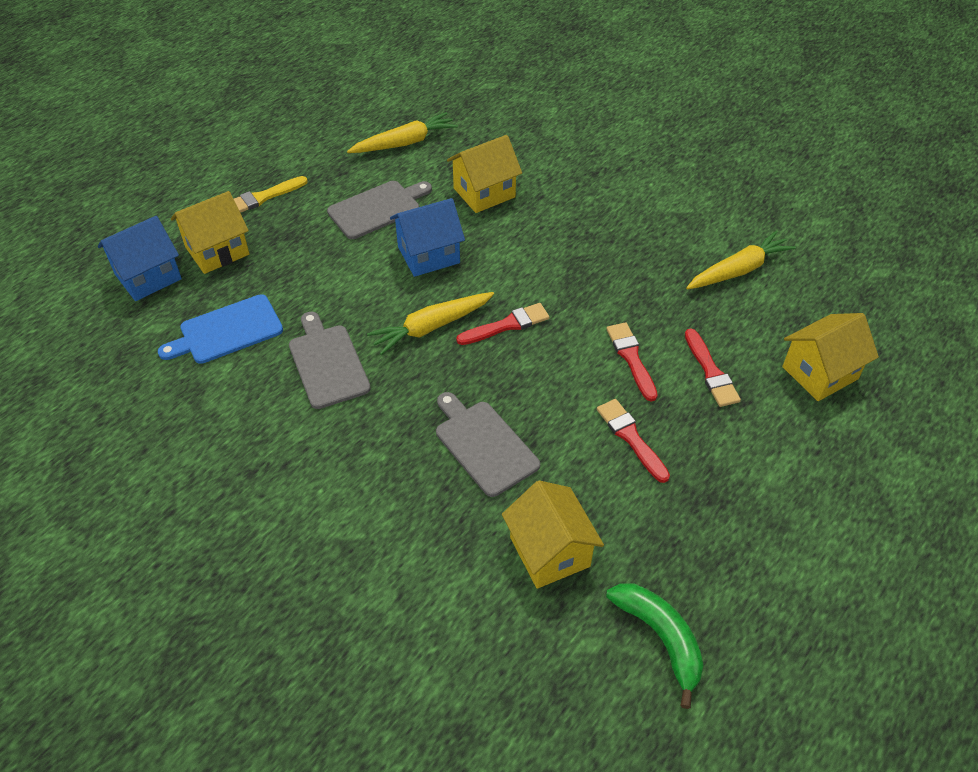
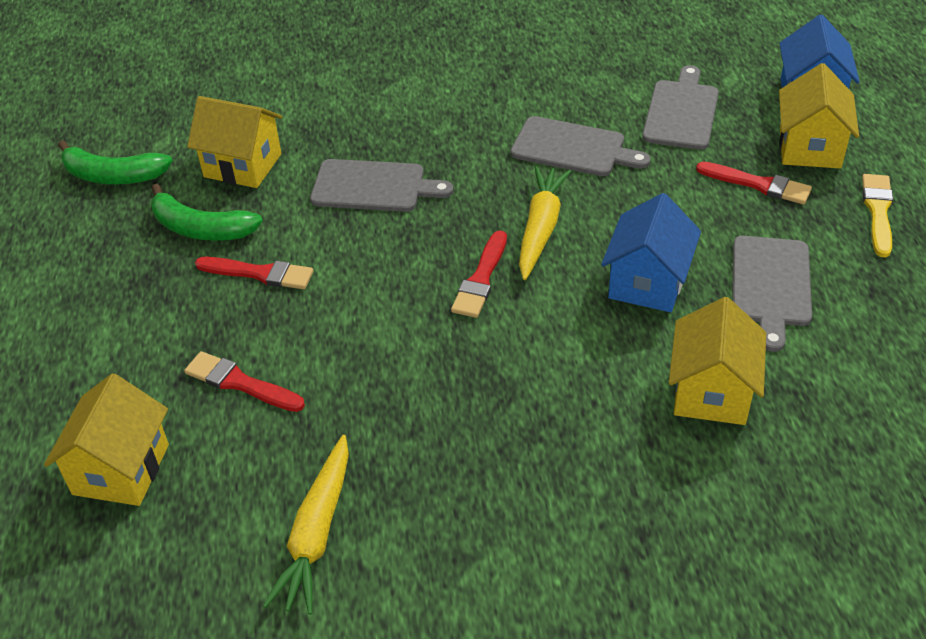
camera: 135 degrees right, 5 degrees down
(227, 331) = (681, 112): blue cutting board -> grey cutting board
(404, 143) = (893, 379): yellow carrot -> none
(631, 358) = (331, 337): red brush -> red brush (758, 184)
(636, 512) = (201, 228): none -> green banana

